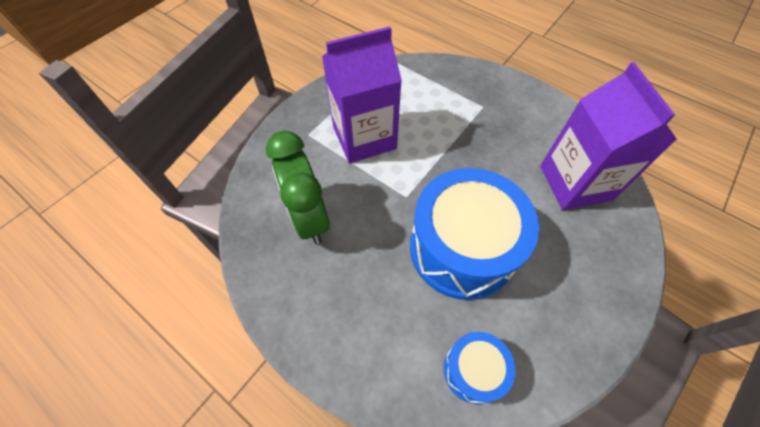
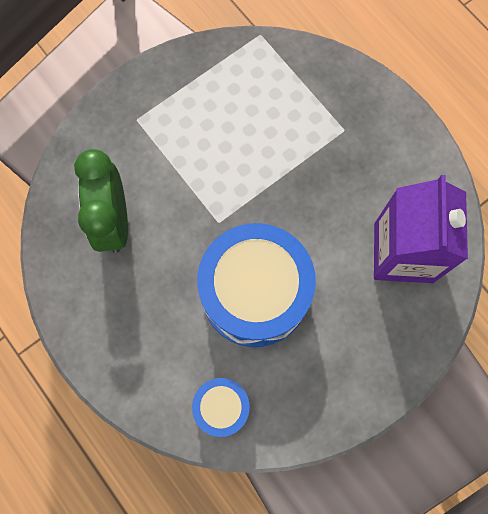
camera: 15 degrees right, 15 degrees up
(364, 137) = (196, 139): purple carton -> none

